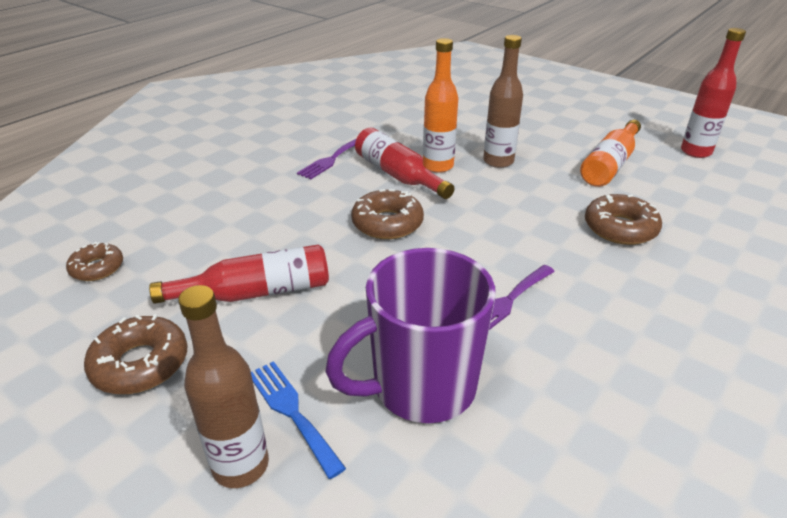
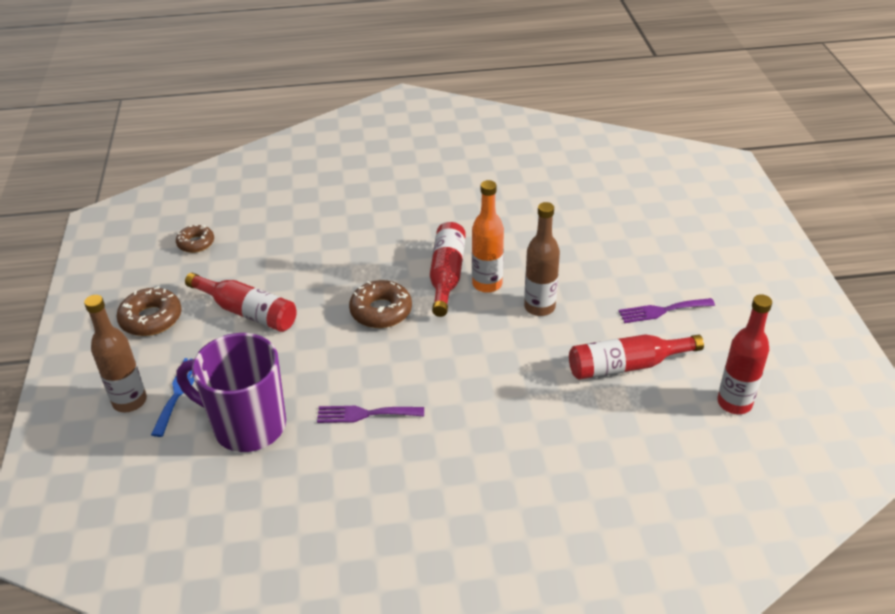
camera: 45 degrees right, 5 degrees up
(331, 159) = (422, 234): purple fork -> purple fork (662, 311)
(609, 165) = (626, 366): orange bottle -> red bottle
(620, 228) = (529, 420): brown donut -> none

